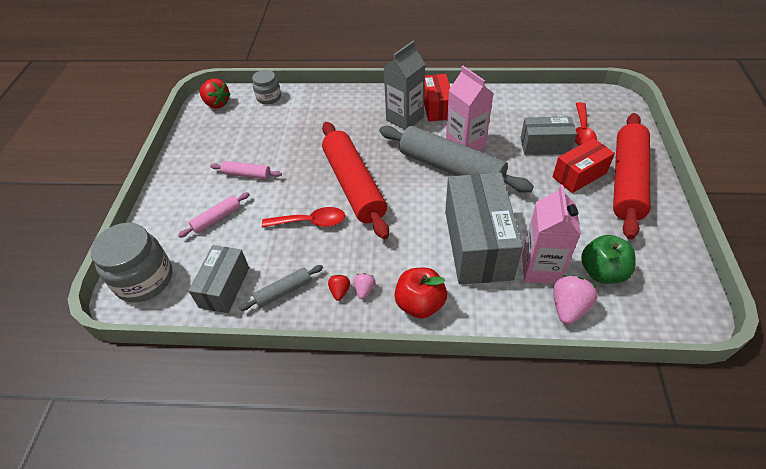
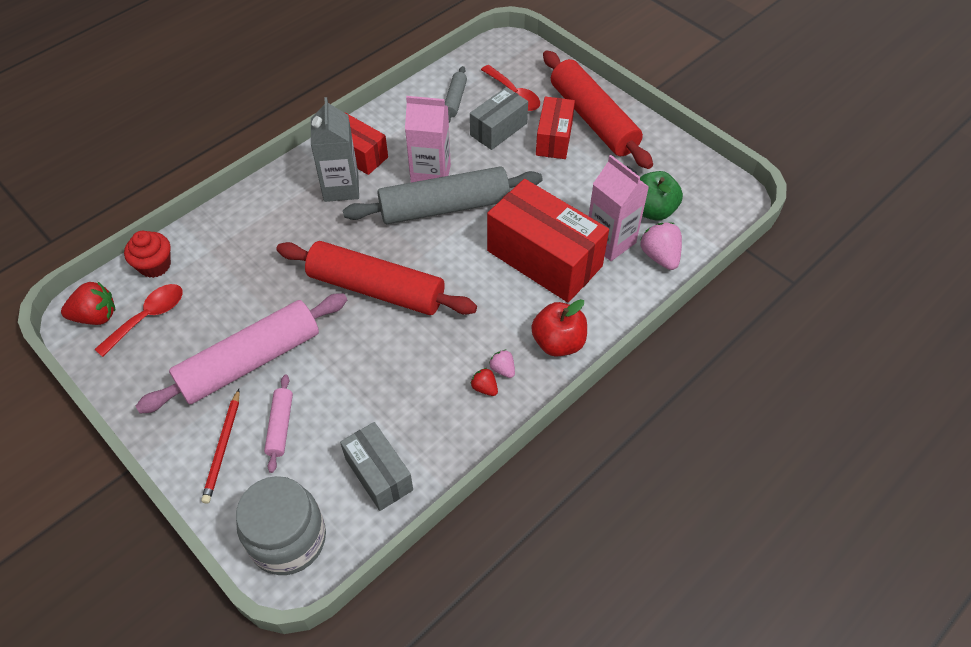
camera: 50 degrees left, 5 degrees up
(181, 207) = (223, 447): none -> red pencil
(247, 174) = (250, 361): pink rolling pin -> pink rolling pin, size x2.21
(269, 97) = (155, 265): grey jar -> red cupcake
(283, 291) = (437, 430): grey rolling pin -> grey rolling pin (455, 100)
(310, 222) = (380, 353): red spoon -> red spoon (148, 317)
(477, 244) = (544, 258): grey box -> red box

